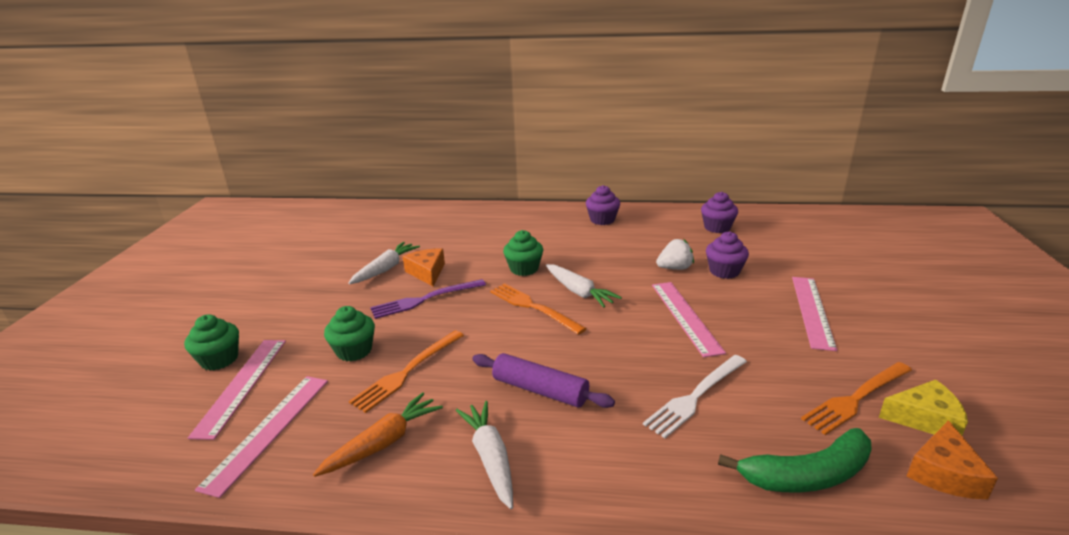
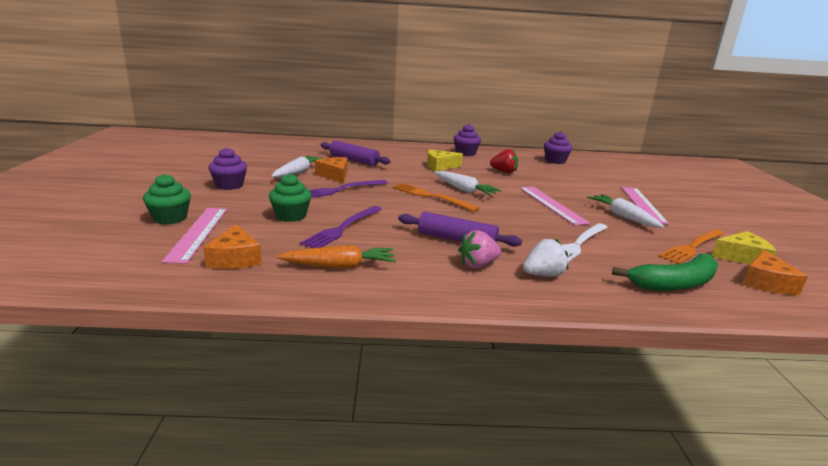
camera: 10 degrees left, 5 degrees down
(268, 430) = (235, 258): pink ruler -> orange cheese
(383, 442) = (340, 266): orange carrot -> orange carrot turned 45 degrees clockwise
(407, 372) = (342, 228): orange fork -> purple fork
(459, 242) = (354, 160): none -> purple rolling pin
(490, 458) = (433, 274): white carrot -> white carrot (623, 217)
(524, 269) = (414, 176): green cupcake -> none
(552, 439) = (478, 265): none -> pink strawberry
(562, 247) = (440, 166): none -> yellow cheese
(641, 253) = (504, 172): none -> red strawberry
(675, 268) = (533, 180): white strawberry -> white strawberry (543, 275)
(724, 271) = (570, 183): purple cupcake -> purple cupcake (229, 185)

